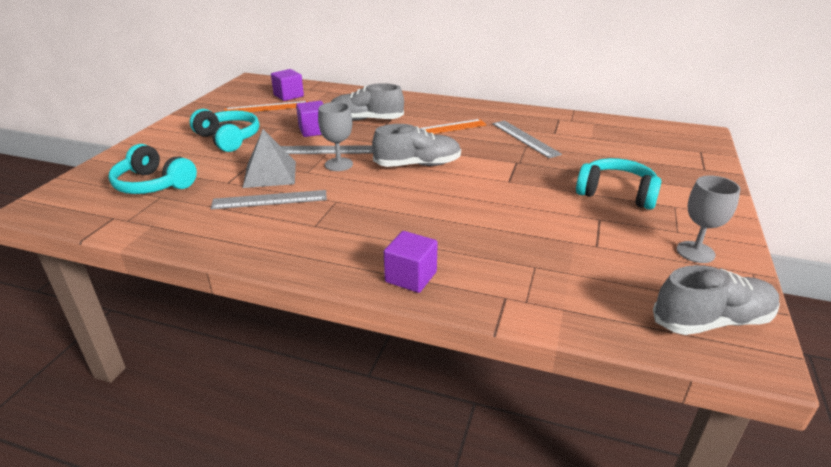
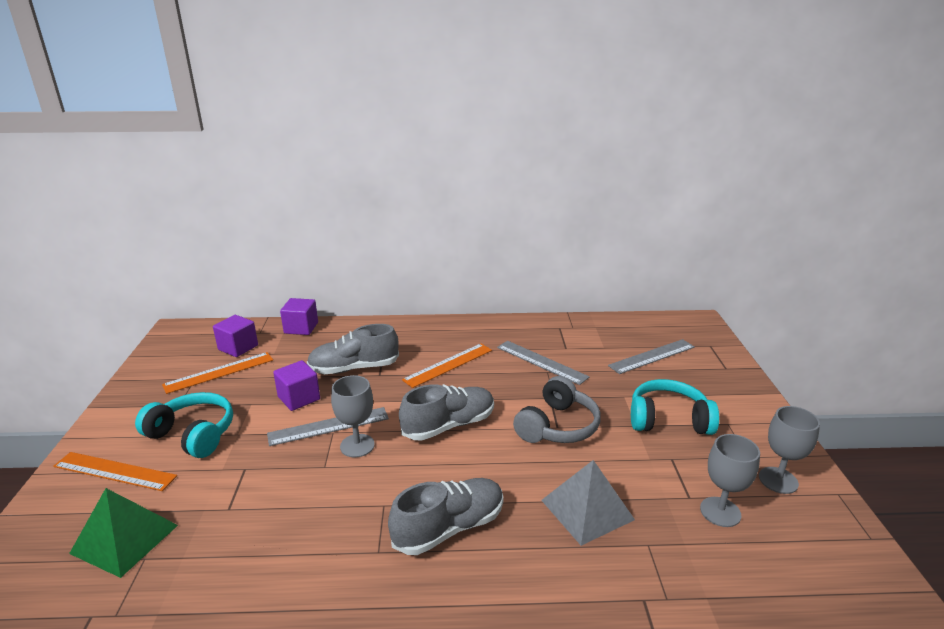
camera: 20 degrees left, 5 degrees down
(154, 184) = (124, 539): turquoise headphones -> green pyramid
(168, 149) = (115, 471): none -> orange ruler
(269, 200) = (300, 524): grey ruler -> grey ruler (652, 356)
(270, 174) = (278, 481): grey pyramid -> grey pyramid (587, 509)
(411, 277) = (531, 601): purple cube -> purple cube (301, 328)
(509, 180) = (557, 426): none -> grey headphones
(619, 260) = (720, 512): none -> grey goblet
(711, 321) = (841, 569): grey shoe -> grey shoe (449, 528)

